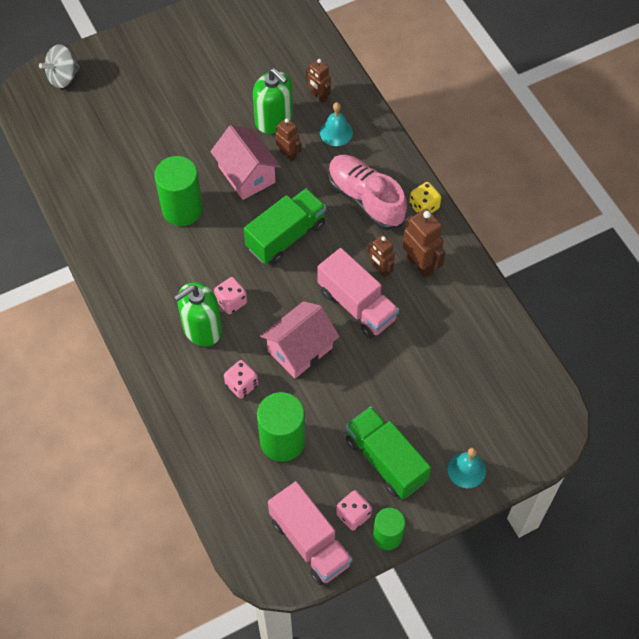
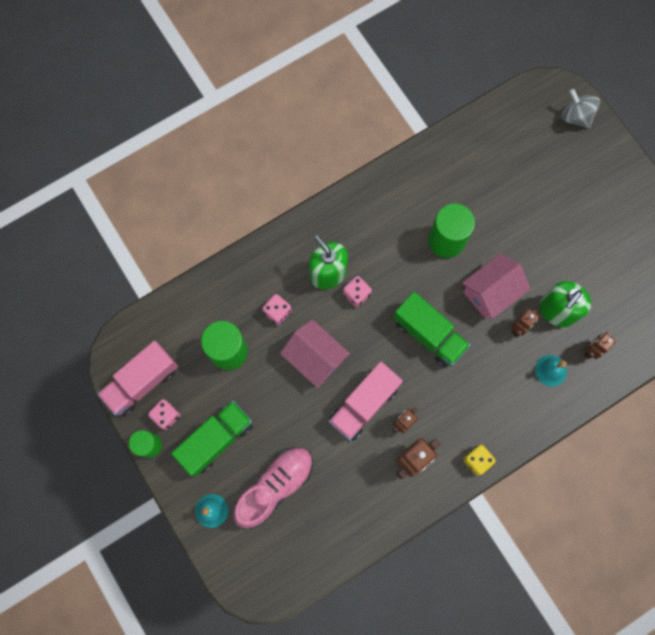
camera: 85 degrees right, 15 degrees up
(365, 199) = (478, 404): pink shoe -> pink shoe (275, 486)

